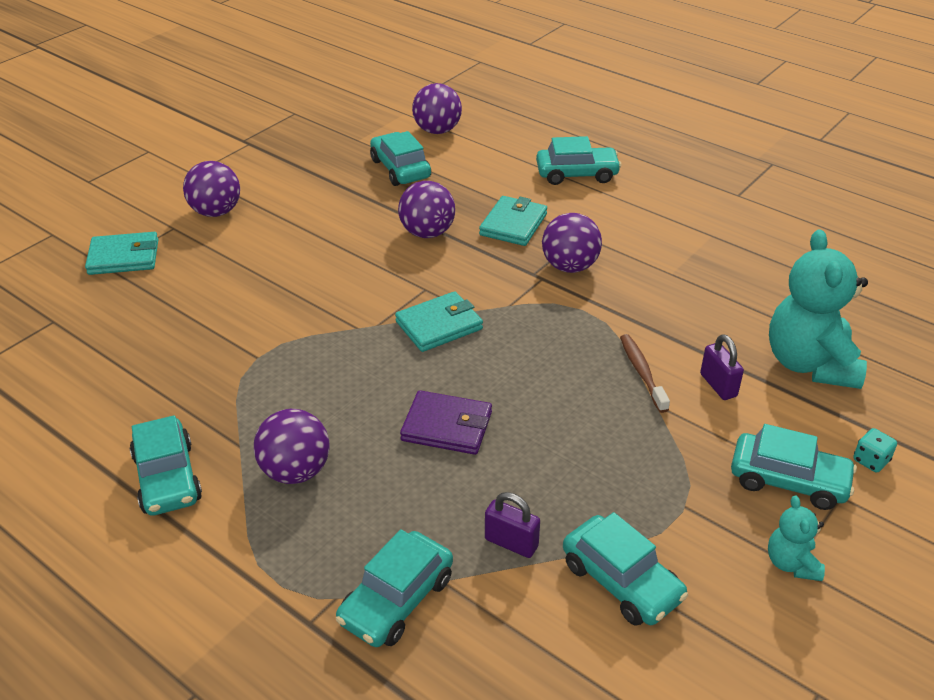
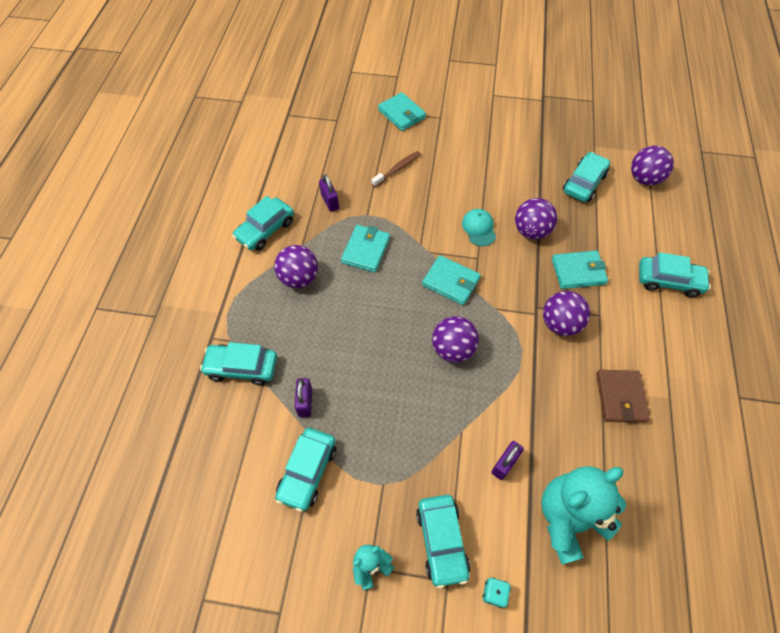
camera: 60 degrees right, 20 degrees up
(194, 386) = (330, 202): none -> purple padlock
(216, 212) = (468, 125): purple ball -> purple ball (453, 349)
(316, 382) = (366, 250): none -> turquoise wallet
(383, 270) = (479, 228): none -> turquoise cap
(447, 426) = (371, 328): purple wallet -> none
(577, 174) = (668, 281): turquoise car -> turquoise car turned 45 degrees counterclockwise
(642, 372) = (485, 411): brown toothbrush -> brown toothbrush (398, 169)
(690, 266) = (620, 397): none -> brown wallet

